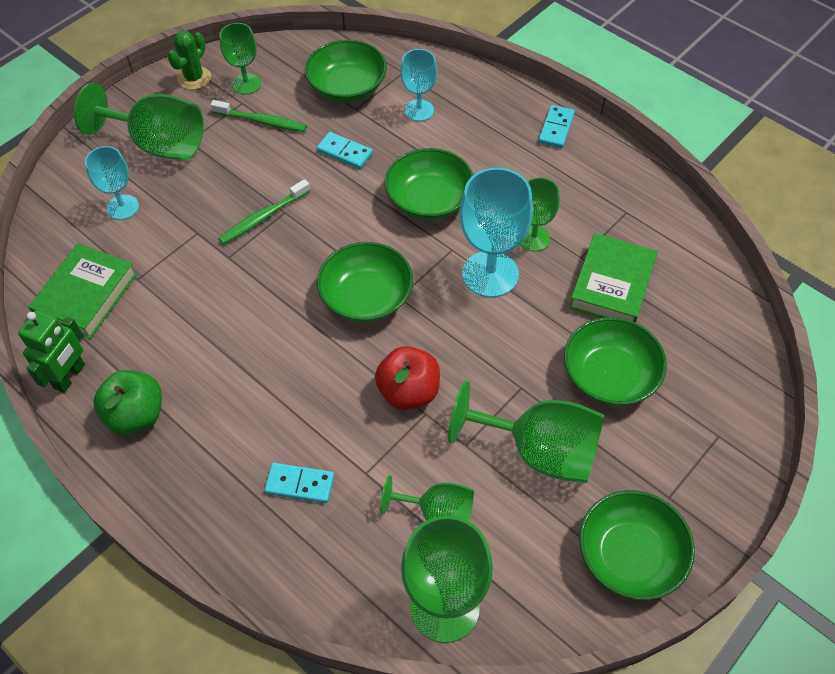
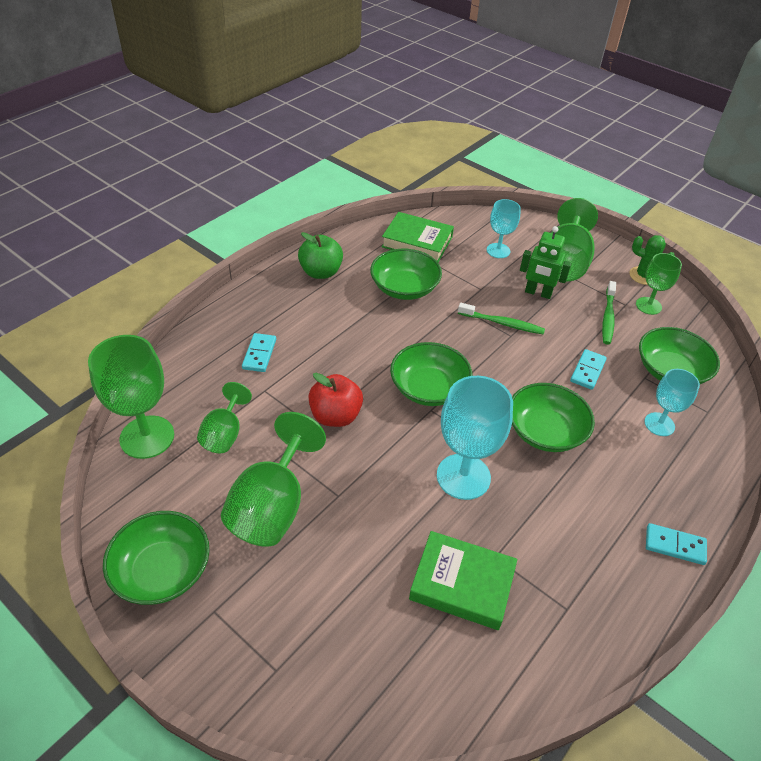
camera: 85 degrees right, 10 degrees down
(70, 376) = (351, 241): green robot -> green robot (538, 293)
(263, 217) = (502, 323): green toothbrush -> green toothbrush turned 150 degrees clockwise
(533, 238) = (513, 515): green goblet -> none
(610, 375) = (350, 571): green bowl -> green bowl (404, 288)

